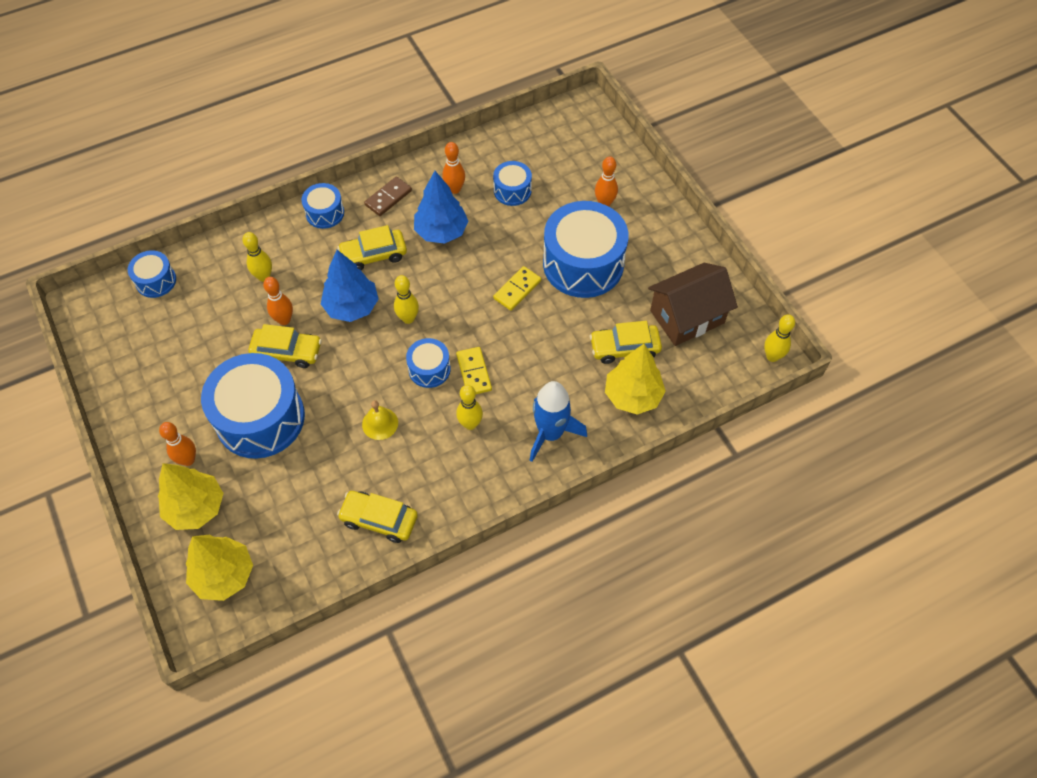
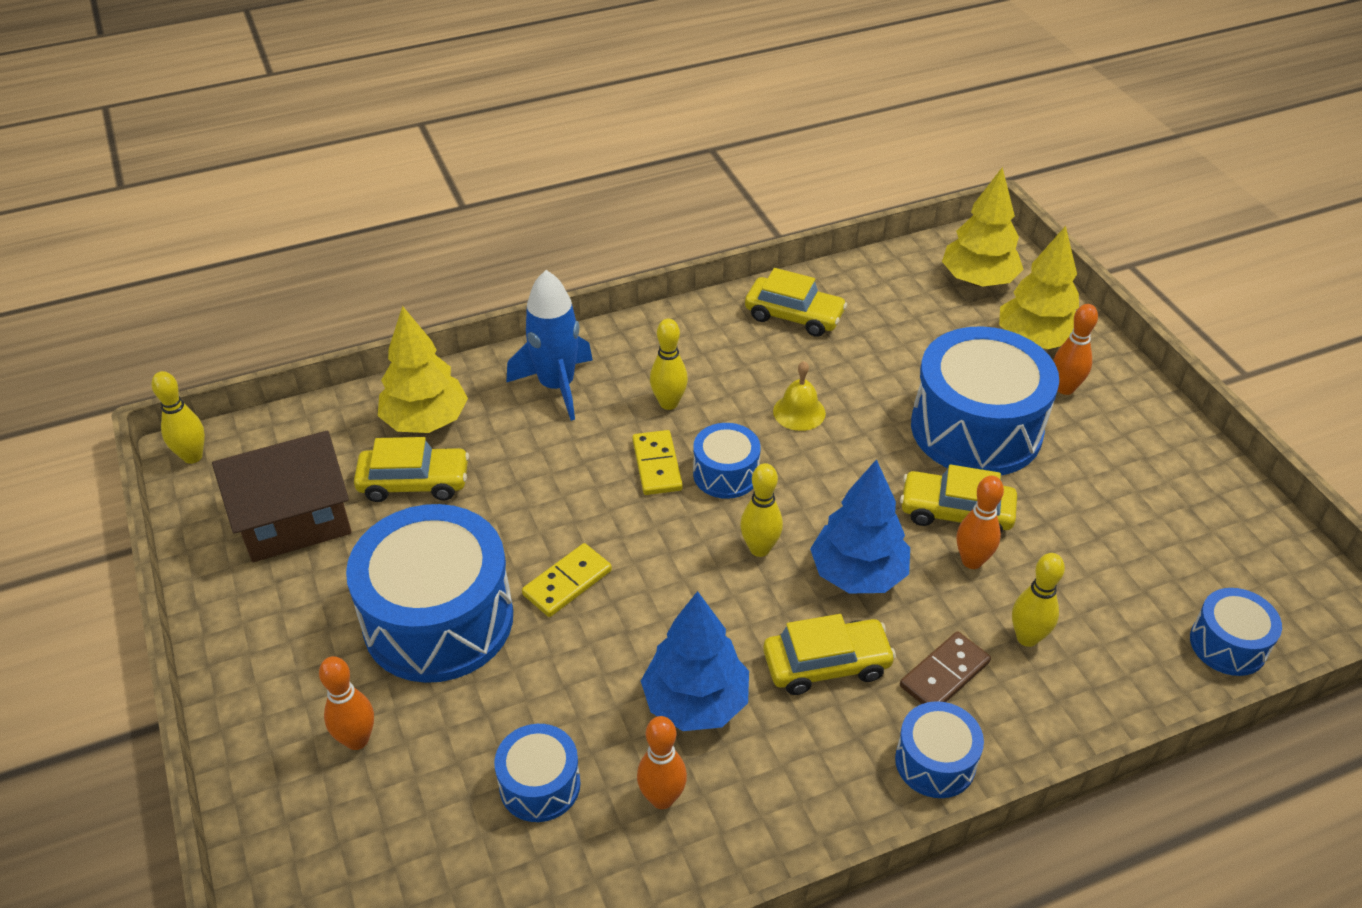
camera: 175 degrees left, 15 degrees down
(388, 198) = (804, 788): brown domino -> brown domino (944, 674)

